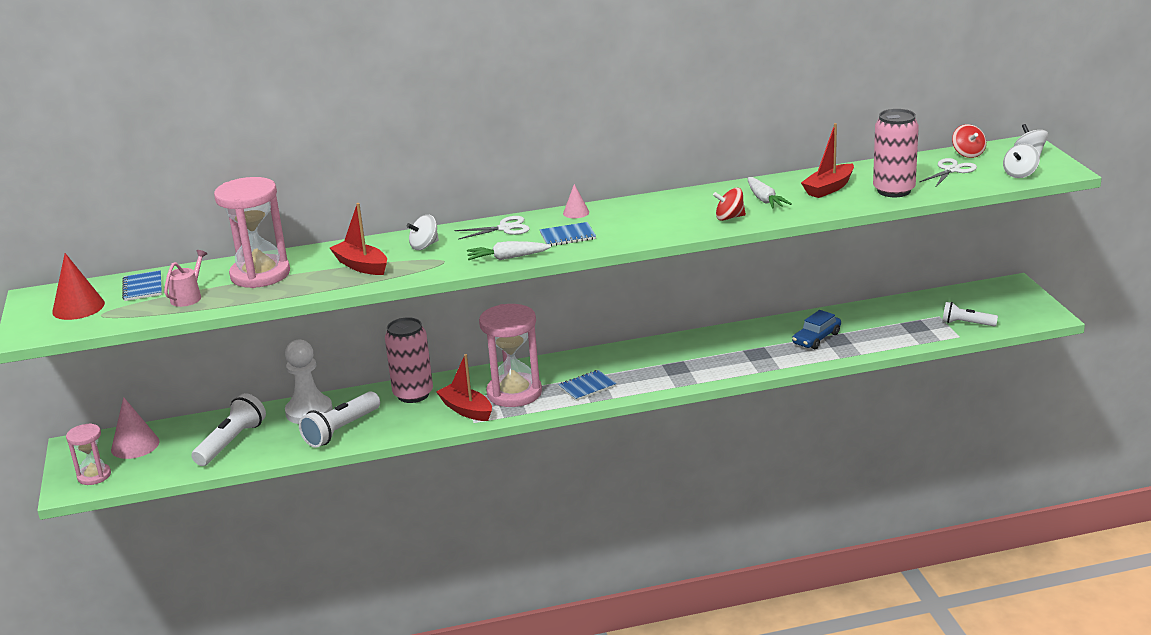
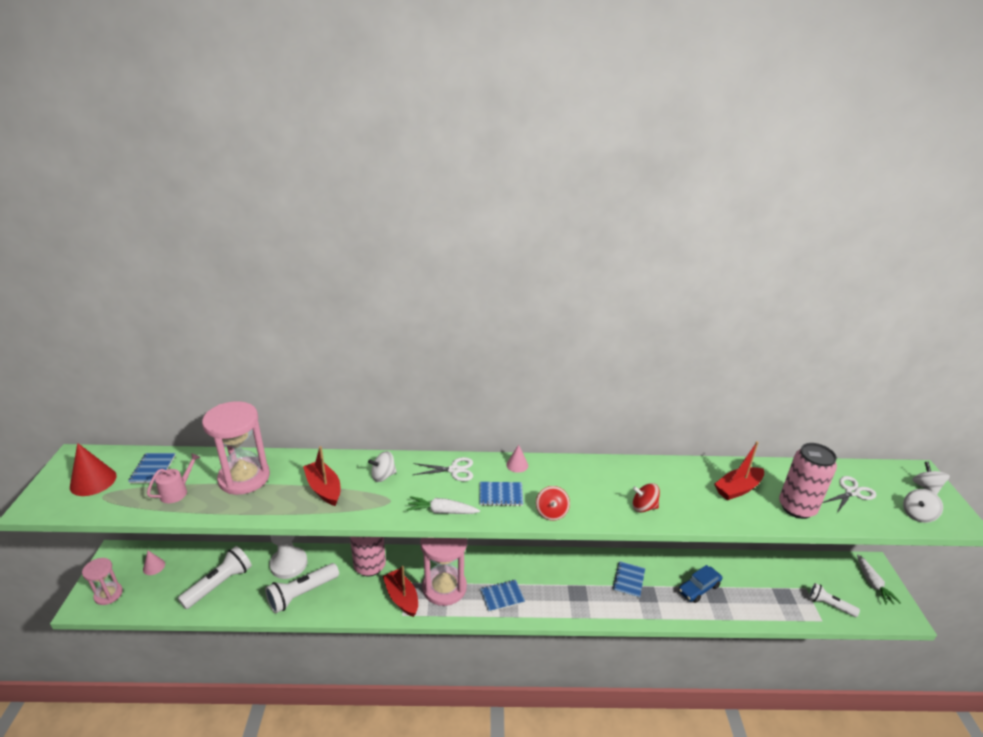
camera: 10 degrees right, 5 degrees up
(135, 445) = (154, 566): pink cone -> pink cone, size x0.57
(733, 347) = (628, 580): none -> blue notebook
(764, 200) = (679, 490): white carrot -> white carrot (872, 583)
(968, 154) = (867, 473): red spinning top -> red spinning top (551, 512)

